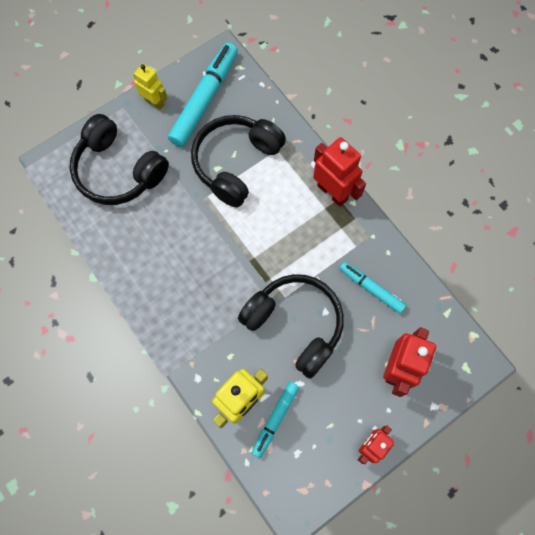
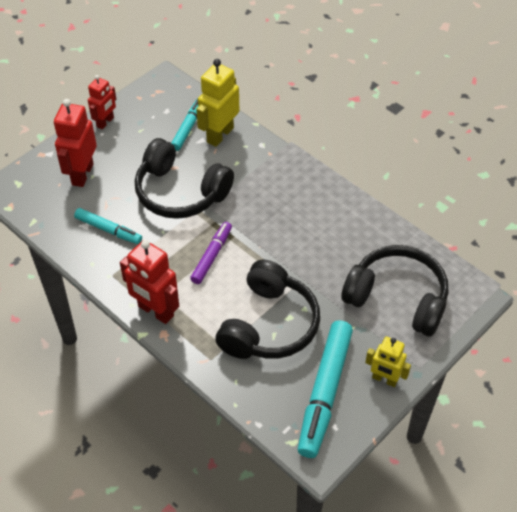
camera: 170 degrees right, 20 degrees down
(274, 241) = (211, 256): none -> purple marker

